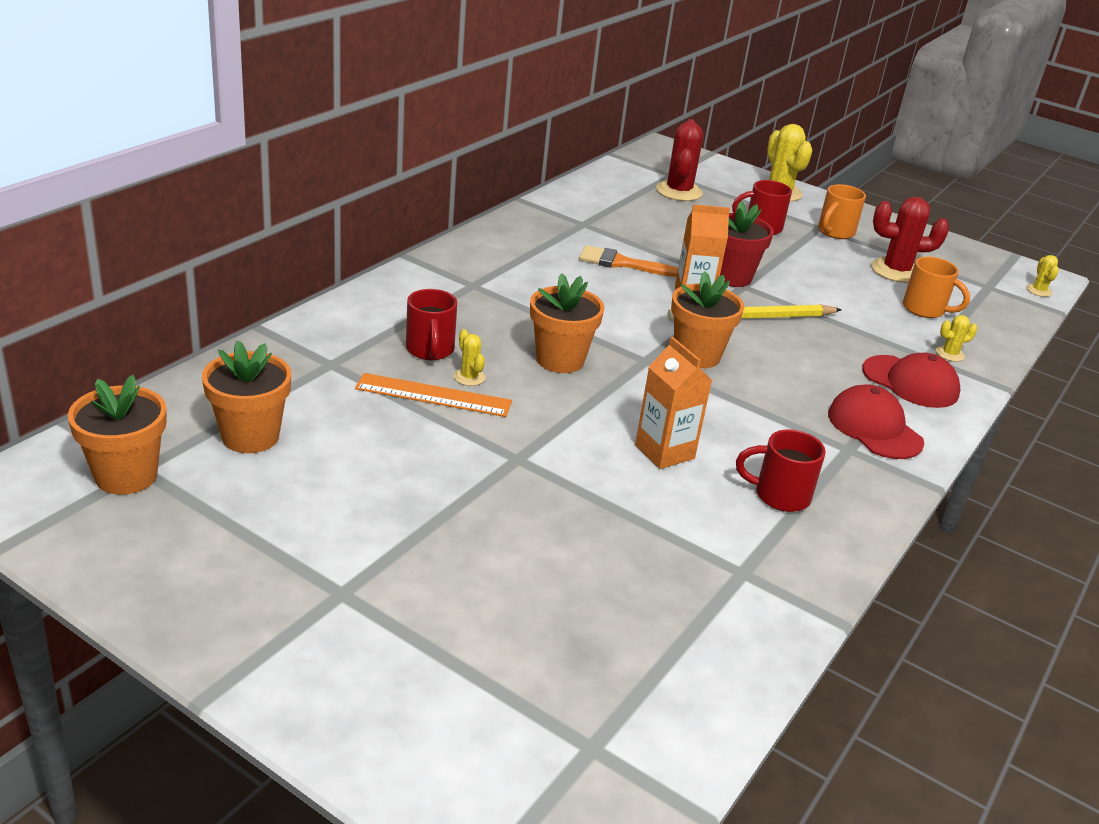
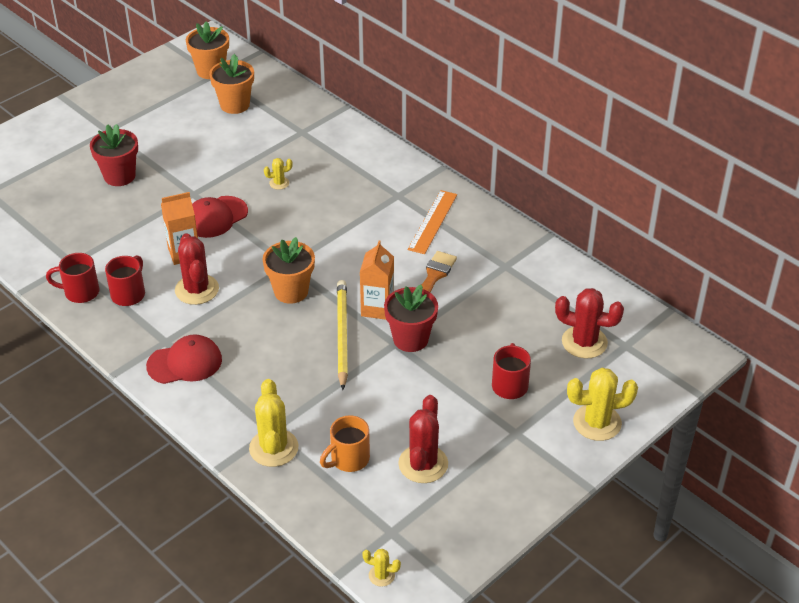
camera: 105 degrees right, 10 degrees up
(430, 350) = (312, 170): red mug -> red mug (80, 292)
(433, 395) = (262, 168): orange ruler -> orange ruler (432, 222)
(490, 551) = (119, 176): none -> red flower pot
(560, 360) = (294, 224): orange flower pot -> none
(735, 432) = (197, 290): none -> red cactus
(835, 232) = (505, 441): orange mug -> none
(910, 382) = (237, 405): red cap -> red cap (216, 217)
(950, 354) = (273, 448): yellow cactus -> yellow cactus, size x2.02

